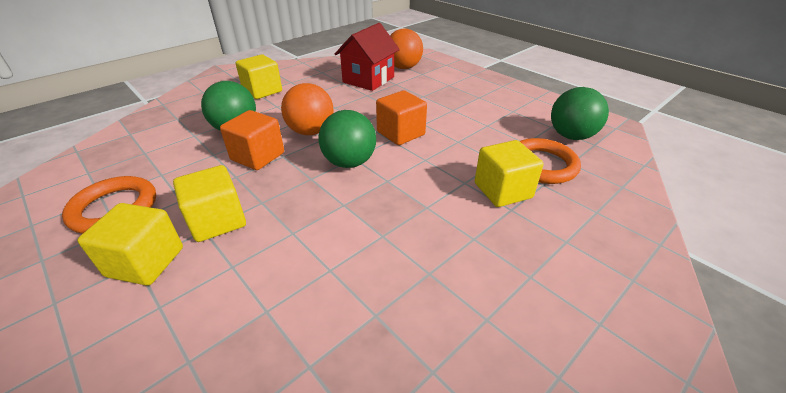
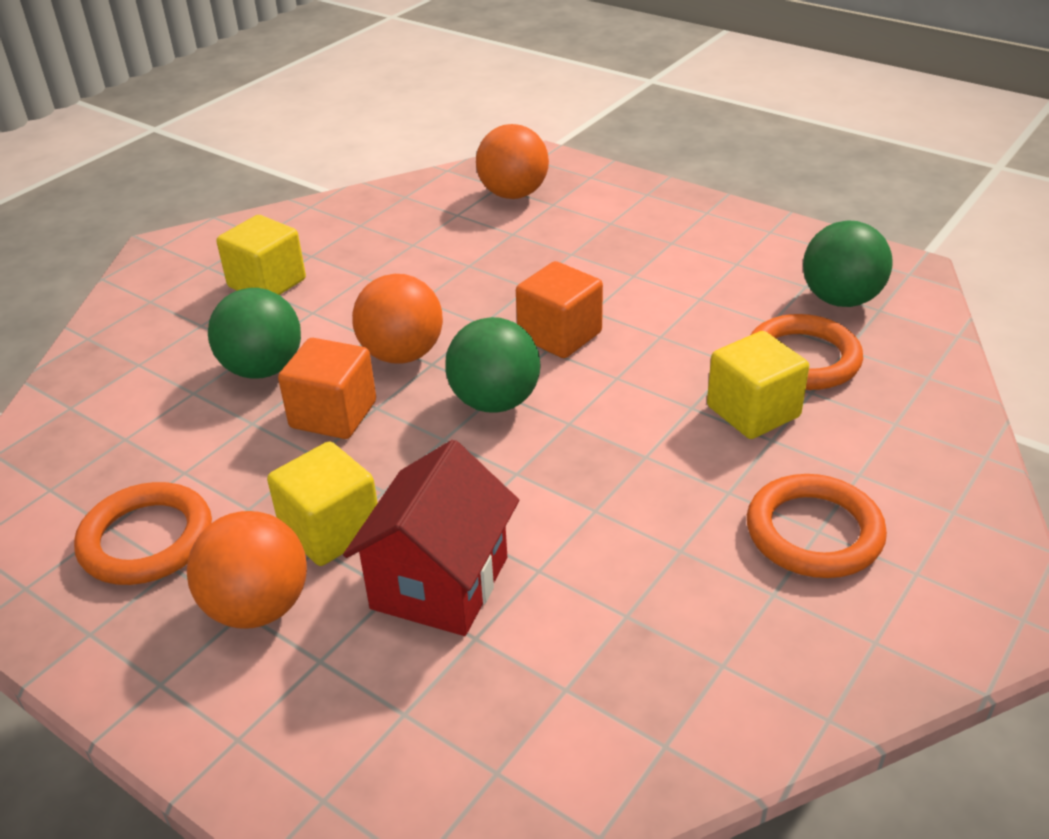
camera: 10 degrees left, 0 degrees up
(146, 262) = (258, 607): yellow cube -> orange ball
(368, 79) = (458, 231): red house -> red house (440, 583)
(526, 277) = (814, 532): none -> orange ring

